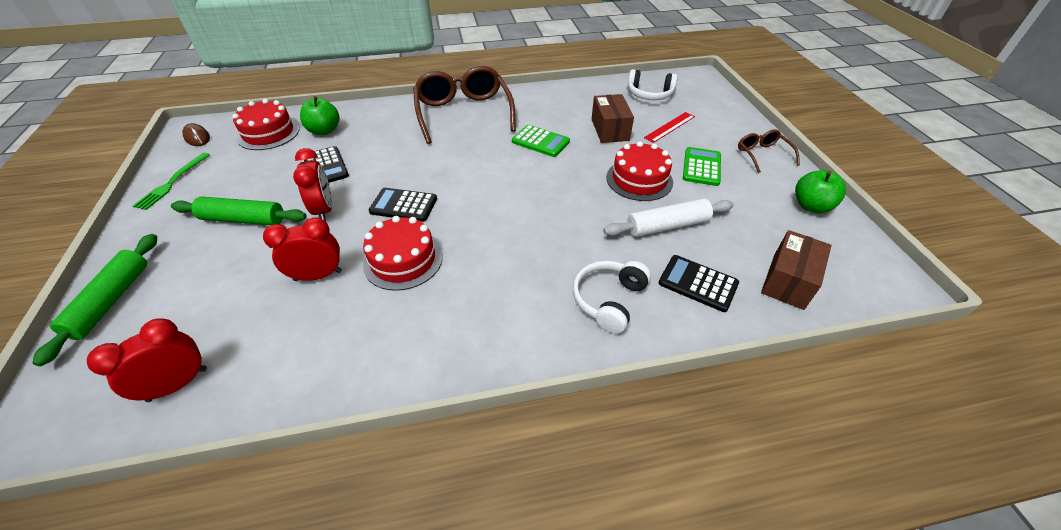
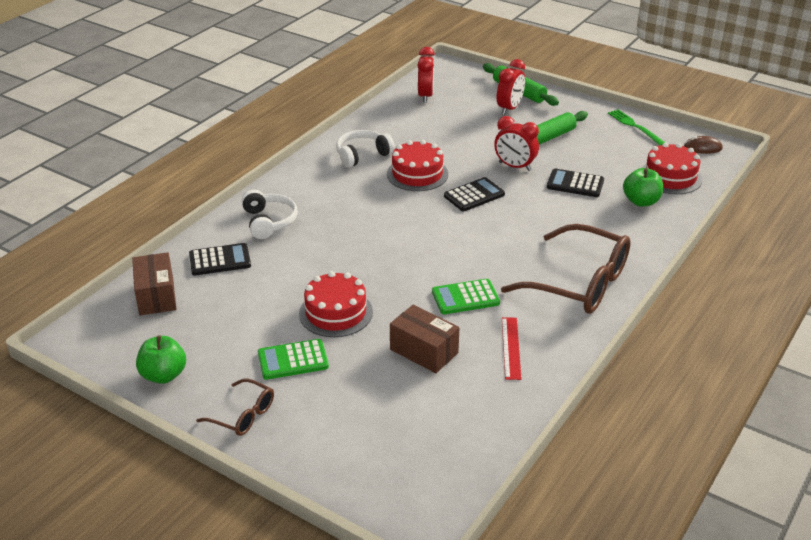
camera: 135 degrees right, 10 degrees down
(318, 275) = (448, 145): red clock -> red clock (509, 109)
(649, 94) = (446, 436): white headphones -> white headphones (362, 155)
(667, 226) = (274, 286): white rolling pin -> none
(669, 127) = (370, 395): red ruler -> red ruler (511, 348)
(701, 167) = (293, 360): green calculator -> green calculator turned 105 degrees clockwise

